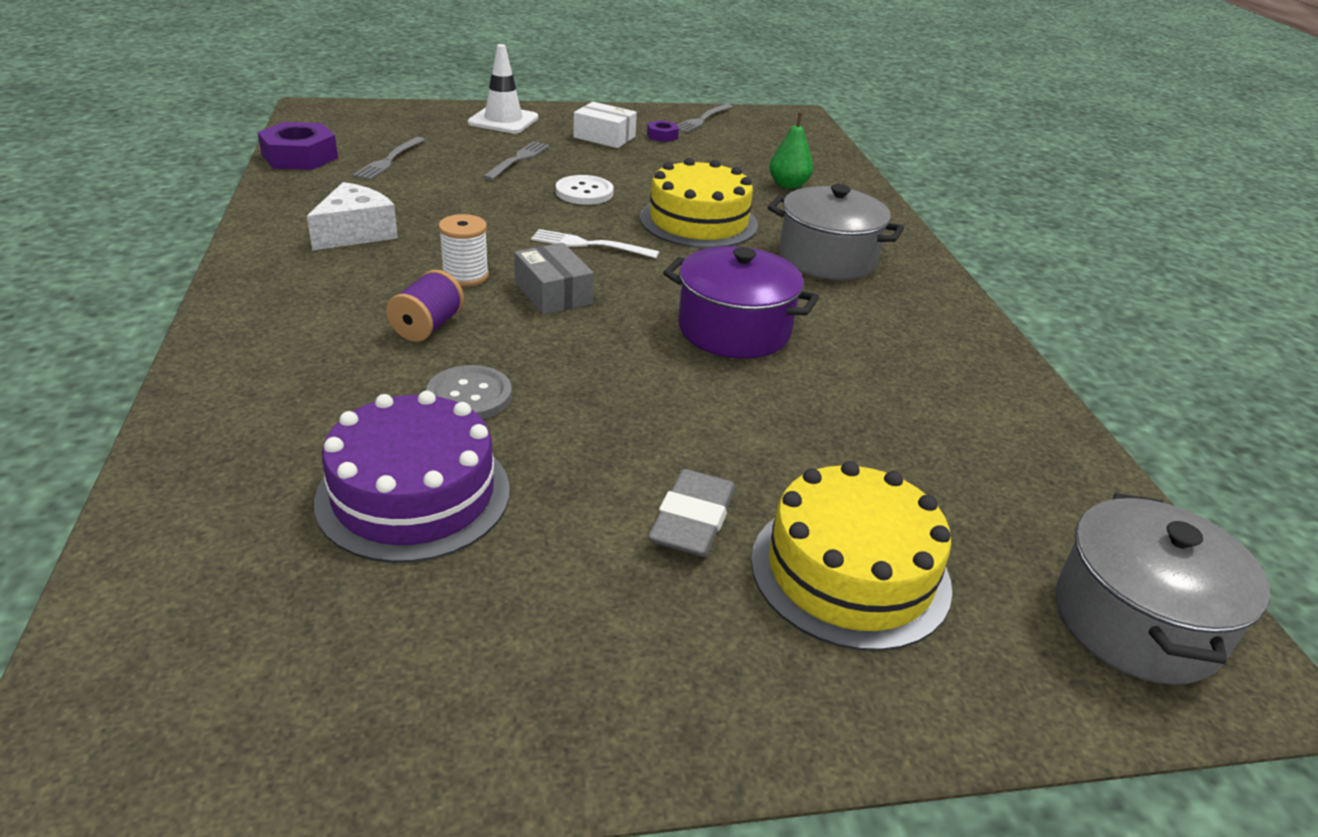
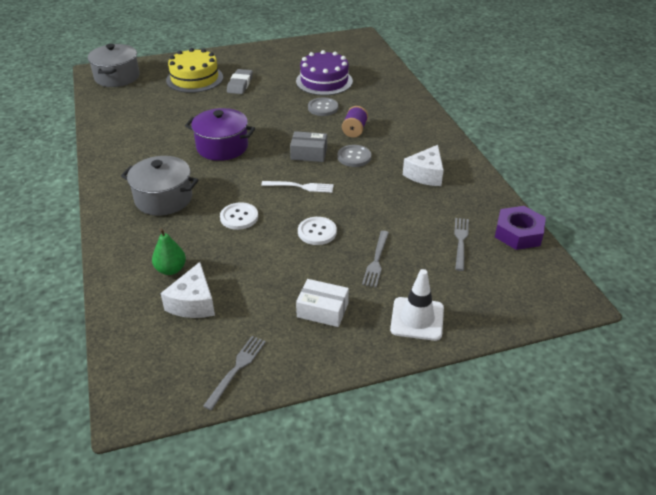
camera: 175 degrees right, 5 degrees up
(465, 276) = (354, 157): white spool -> grey button
(553, 293) = (309, 153): grey box -> grey box turned 45 degrees counterclockwise
(662, 136) = (273, 324): purple nut -> none
(698, 221) = (239, 217): yellow cake -> white button
(753, 159) = (193, 302): none -> white cheese

